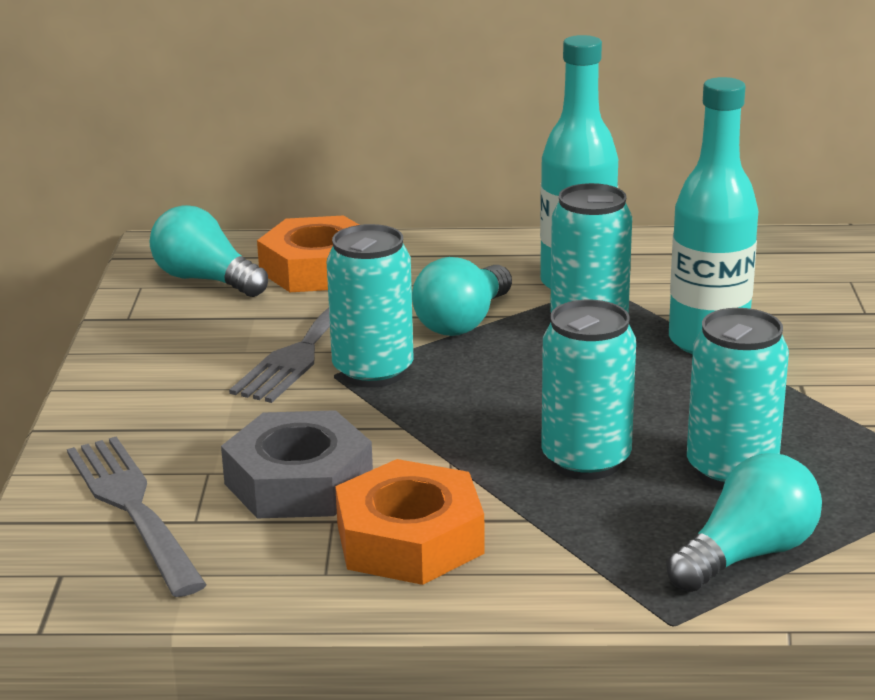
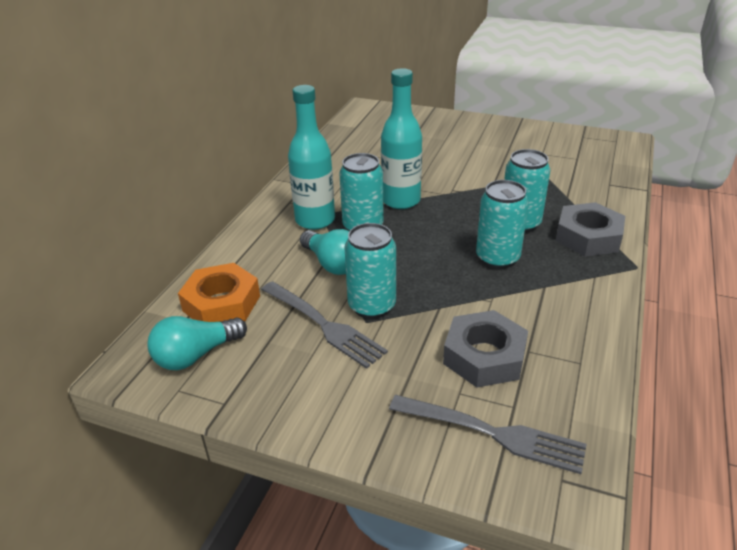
camera: 70 degrees left, 10 degrees up
(133, 508) = (492, 433): grey fork -> grey fork turned 150 degrees counterclockwise
(409, 539) = (554, 327): orange nut -> none
(747, 555) = (588, 237): turquoise light bulb -> grey nut

